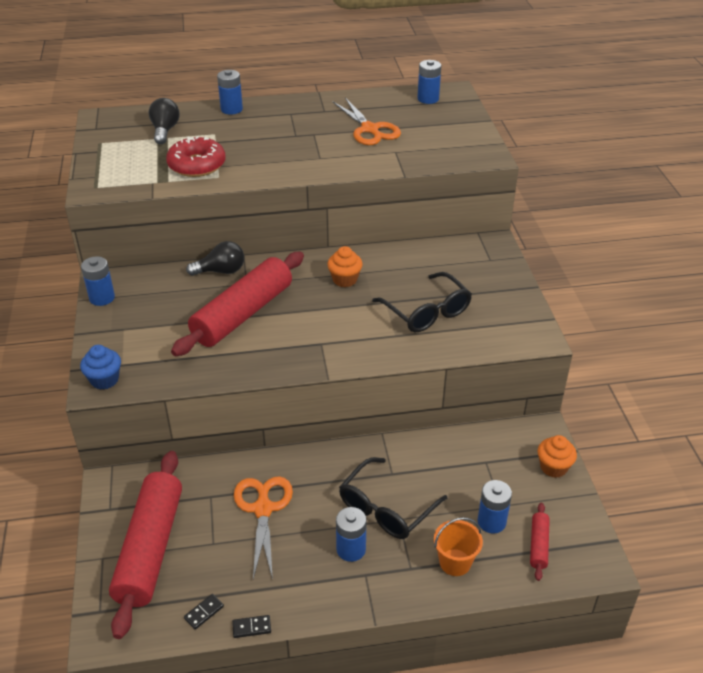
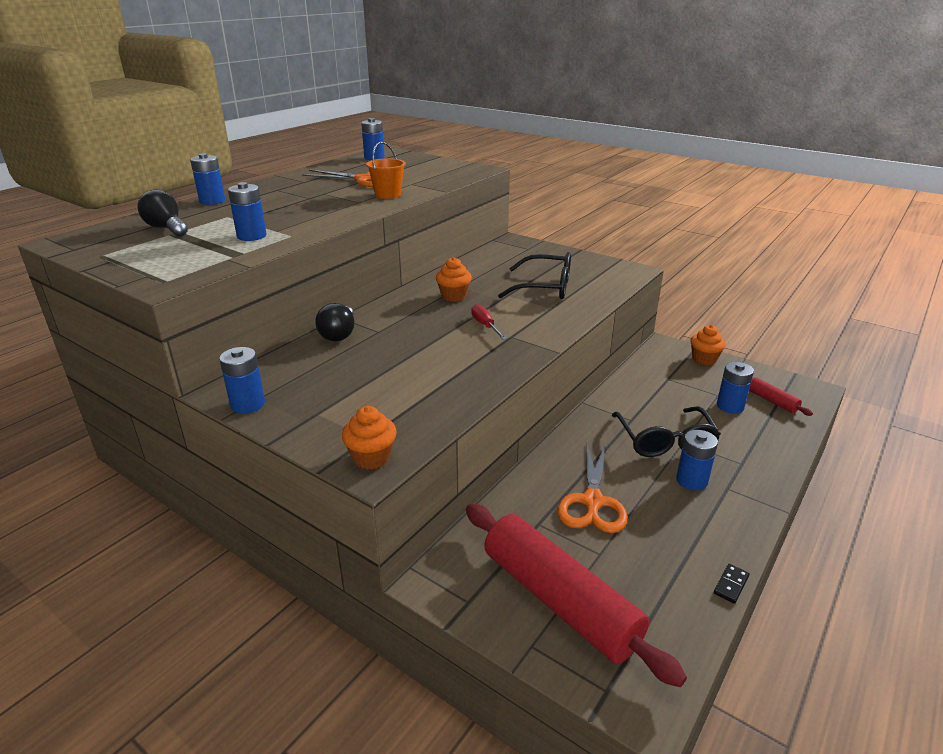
camera: 45 degrees left, 10 degrees down
(104, 380) = (371, 457): blue cupcake -> orange cupcake
(197, 165) = (251, 236): red donut -> blue battery
(204, 612) = (683, 607): black domino -> none
(221, 271) = (339, 334): black light bulb -> black light bulb turned 150 degrees clockwise
(243, 314) = (414, 349): red rolling pin -> none
(263, 509) = (592, 501): orange scissors -> orange scissors turned 120 degrees counterclockwise
(320, 322) = (485, 325): none -> red screwdriver
(455, 562) = (755, 441): orange bucket -> orange bucket (388, 194)

